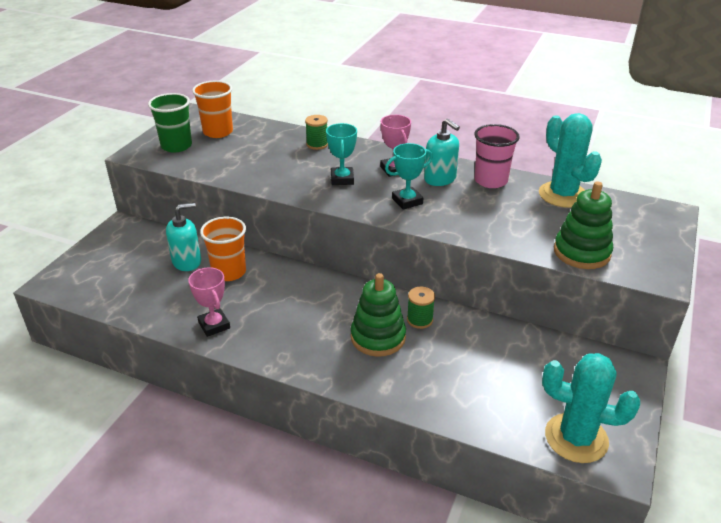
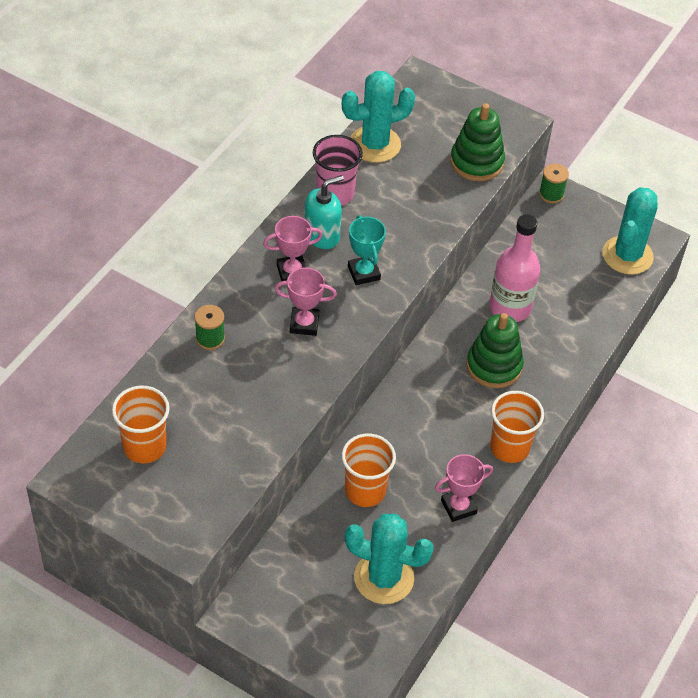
camera: 85 degrees left, 15 degrees up
(145, 289) = (384, 578): none -> turquoise cactus
(176, 146) = (175, 496): green cup -> none
(187, 261) = (336, 535): turquoise soap dispenser -> none
(283, 354) = (509, 447): none -> orange cup
(342, 179) = (304, 324): turquoise trophy -> pink trophy
(419, 320) = (472, 328): green spool -> green spool (551, 194)
(455, 344) = (510, 307): none -> pink bottle

